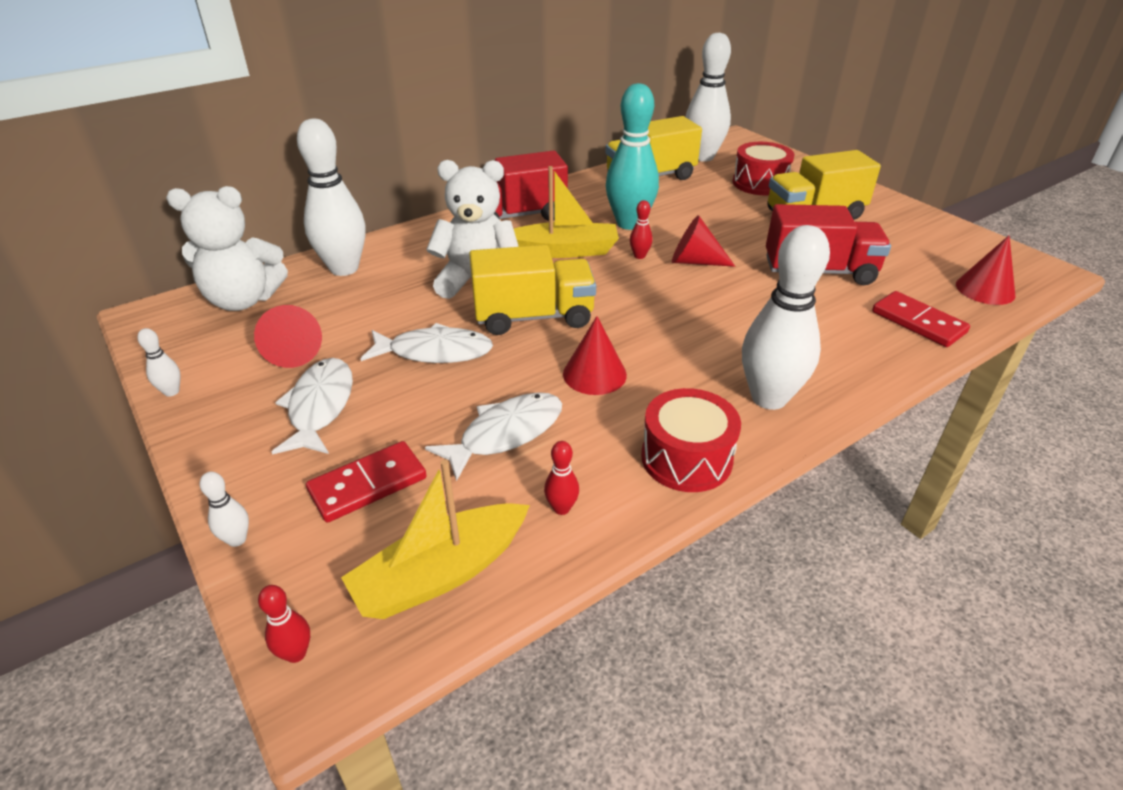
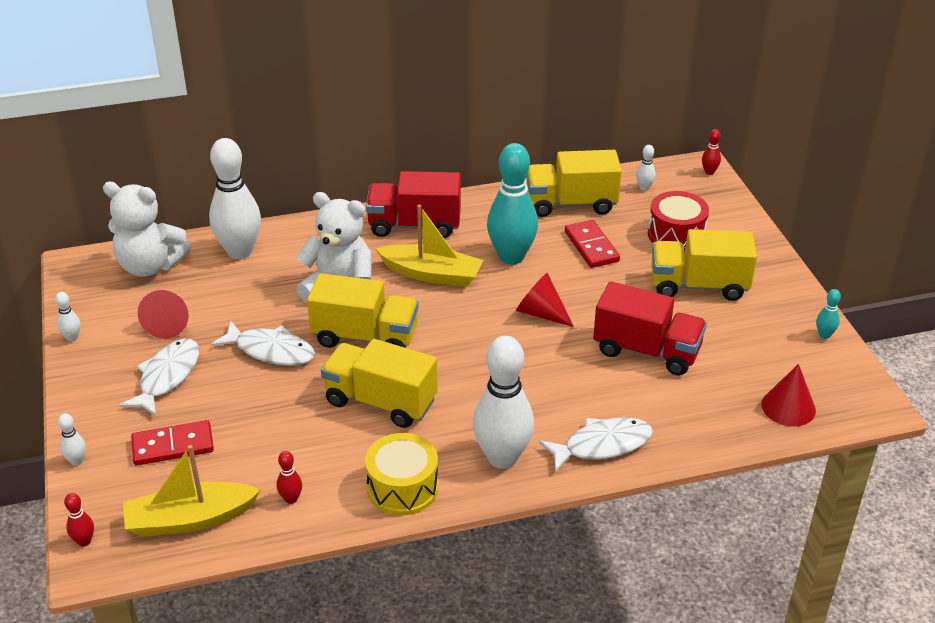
camera: 20 degrees right, 0 degrees up
(506, 434) = (285, 433): white fish -> white fish (602, 445)
(594, 374) = (380, 401): red cone -> yellow truck
(639, 256) = (495, 295): red bowling pin -> red bowling pin (709, 172)
(686, 458) = (402, 488): red drum -> yellow drum
(703, 157) = (644, 188): white bowling pin -> white bowling pin, size x0.41
(918, 322) = (691, 424): red domino -> red domino (591, 246)
(953, 230) = (824, 335): none -> turquoise bowling pin

